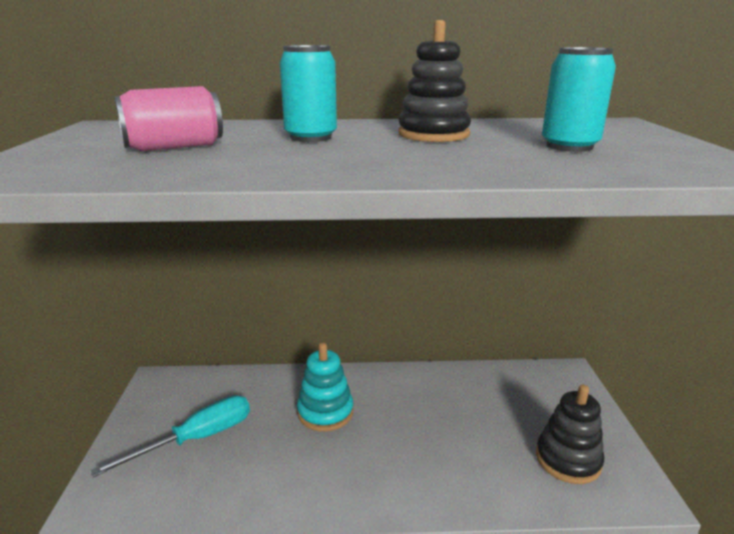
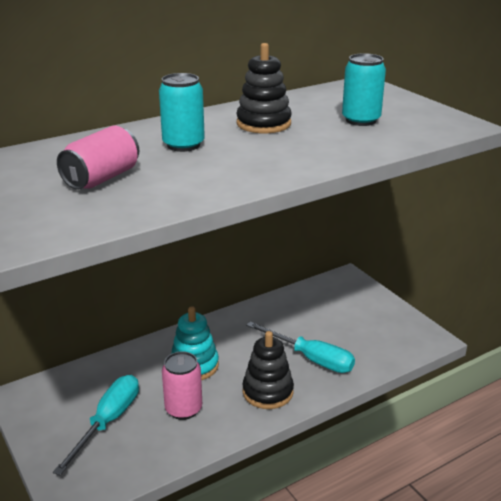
camera: 30 degrees left, 5 degrees up
(274, 456) = (183, 409): none -> pink can
(458, 455) = (311, 358): none -> turquoise screwdriver
(568, 459) = (379, 335): black stacking toy -> black stacking toy (267, 392)

